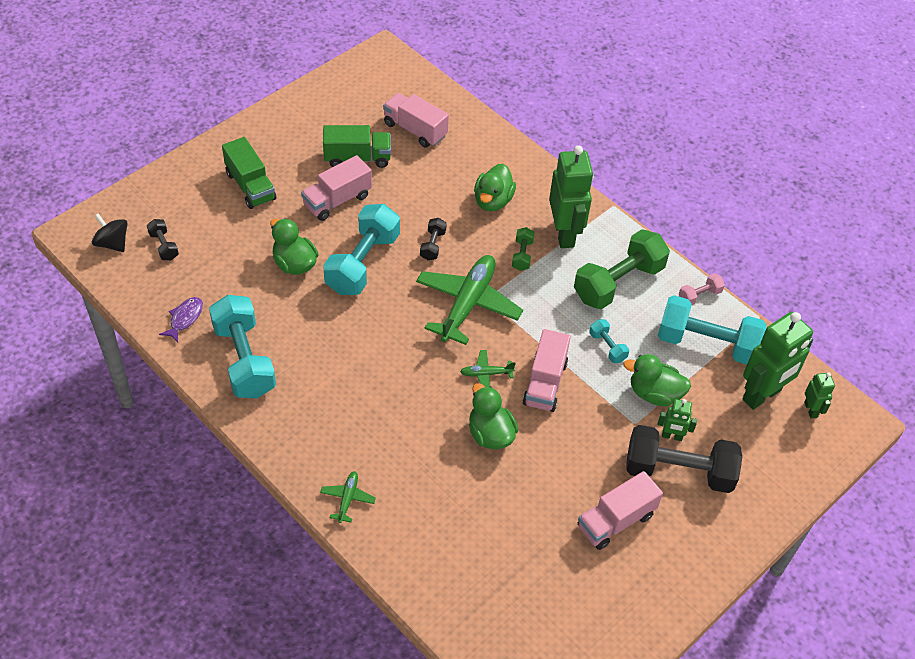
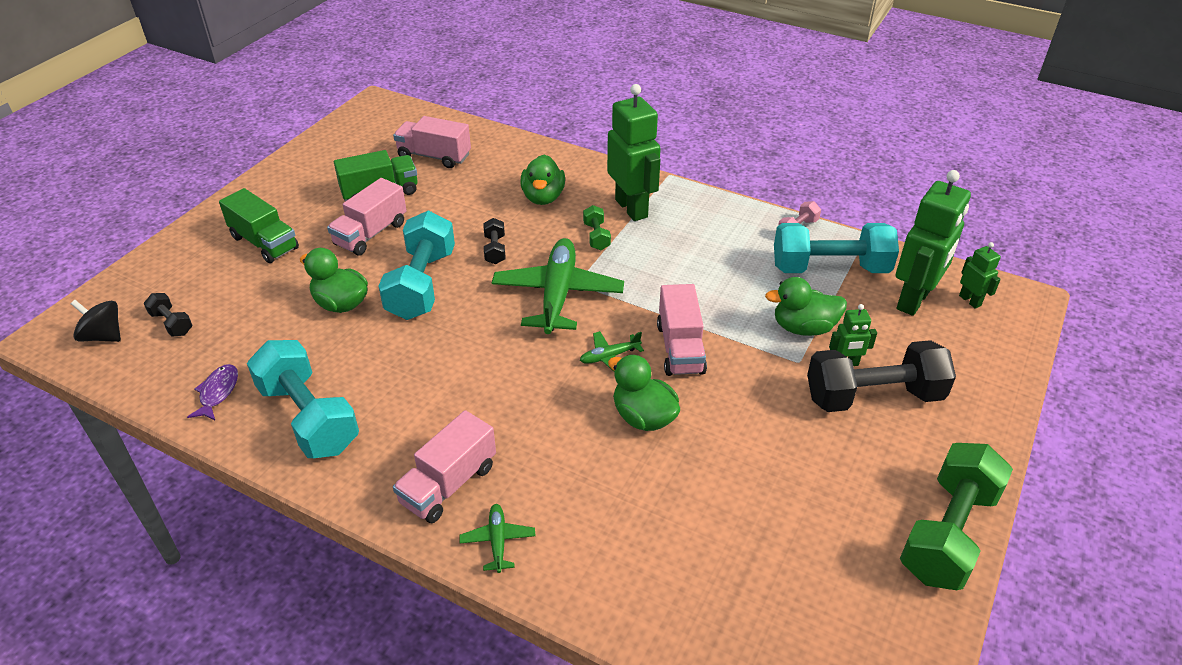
camera: 15 degrees left, 10 degrees down
(607, 347) = (729, 297): turquoise dumbbell -> none
(615, 521) = (834, 469): pink truck -> pink truck (448, 484)
(618, 283) = (709, 237): green dumbbell -> green dumbbell (947, 533)

